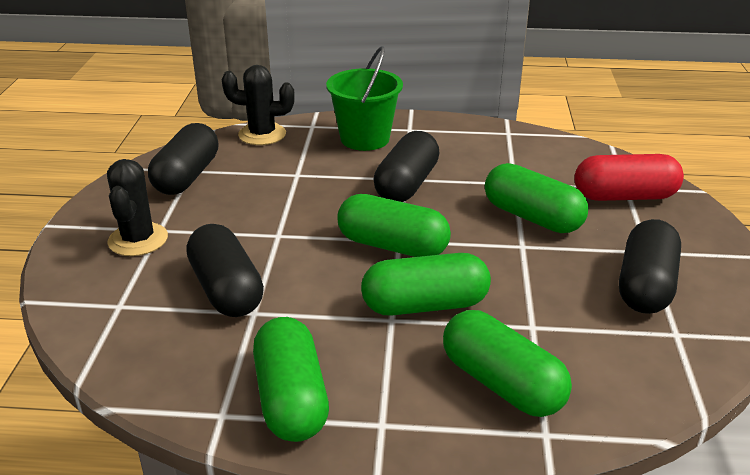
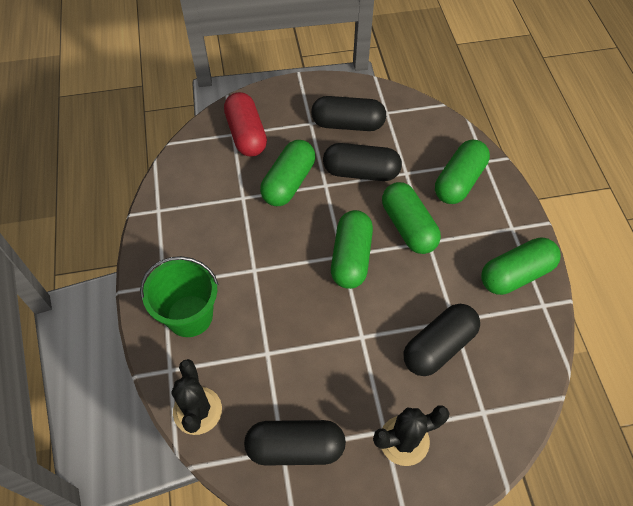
camera: 105 degrees left, 25 degrees up
(406, 185) = (264, 266): black capsule -> black capsule (361, 172)

